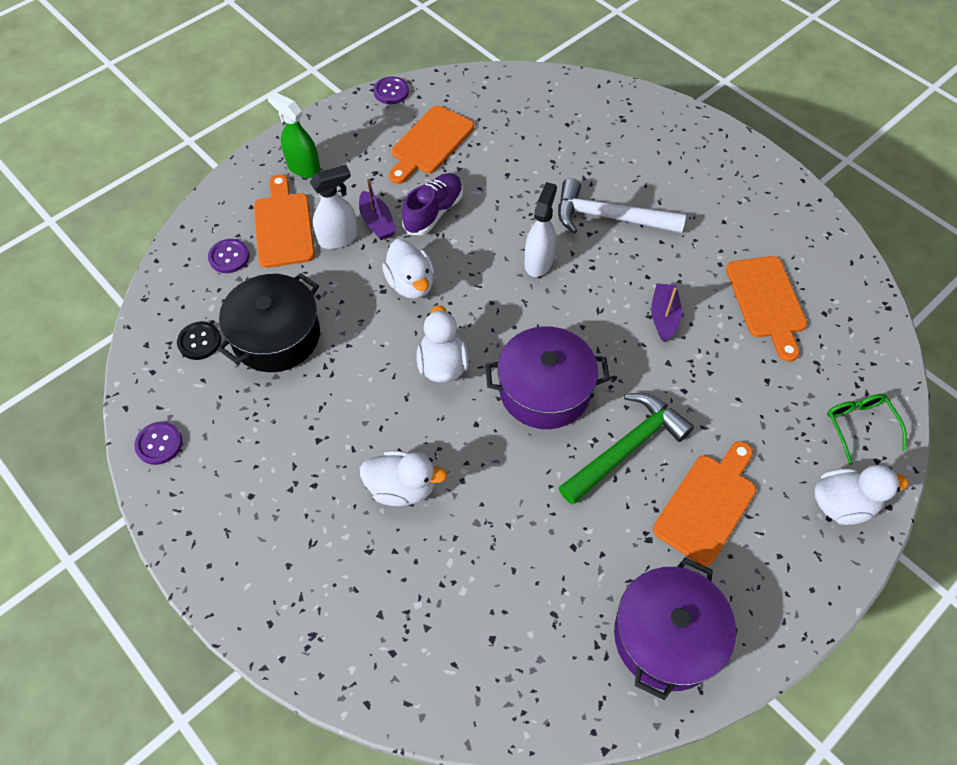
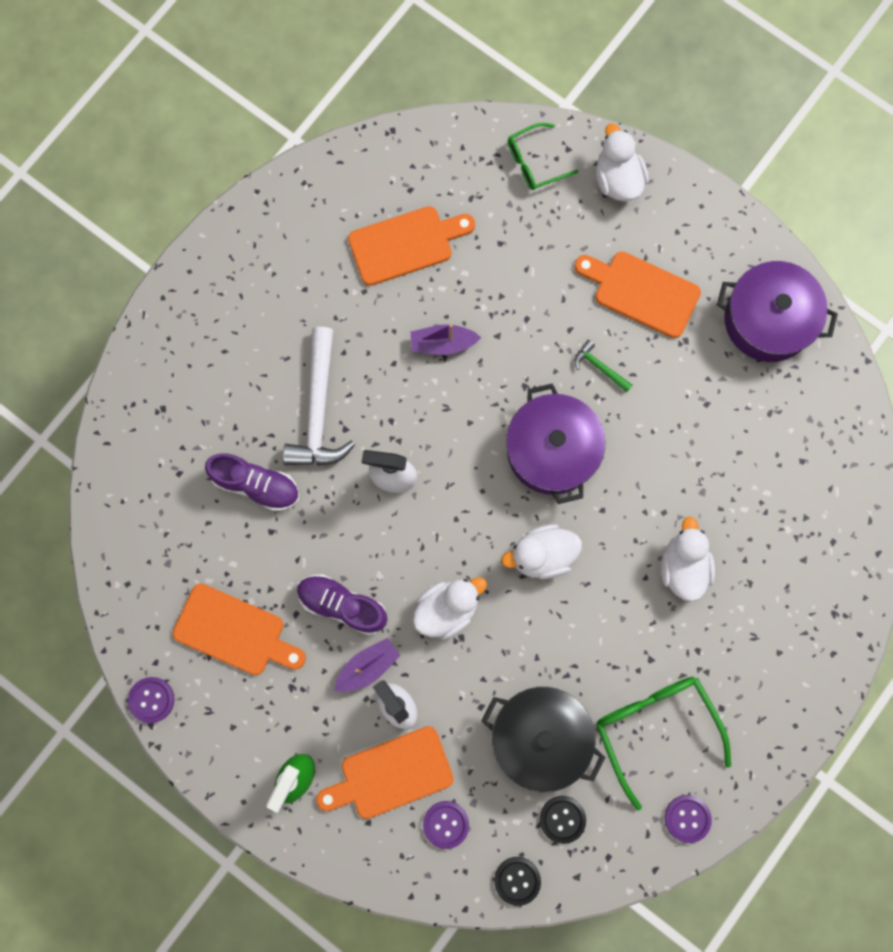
camera: 100 degrees left, 20 degrees up
(162, 300) = (517, 880): none -> black button
(250, 432) = (656, 729): none -> green glasses
(549, 169) = (256, 485): none -> purple shoe
(626, 448) = (600, 367): green hammer -> green hammer, size x0.46

